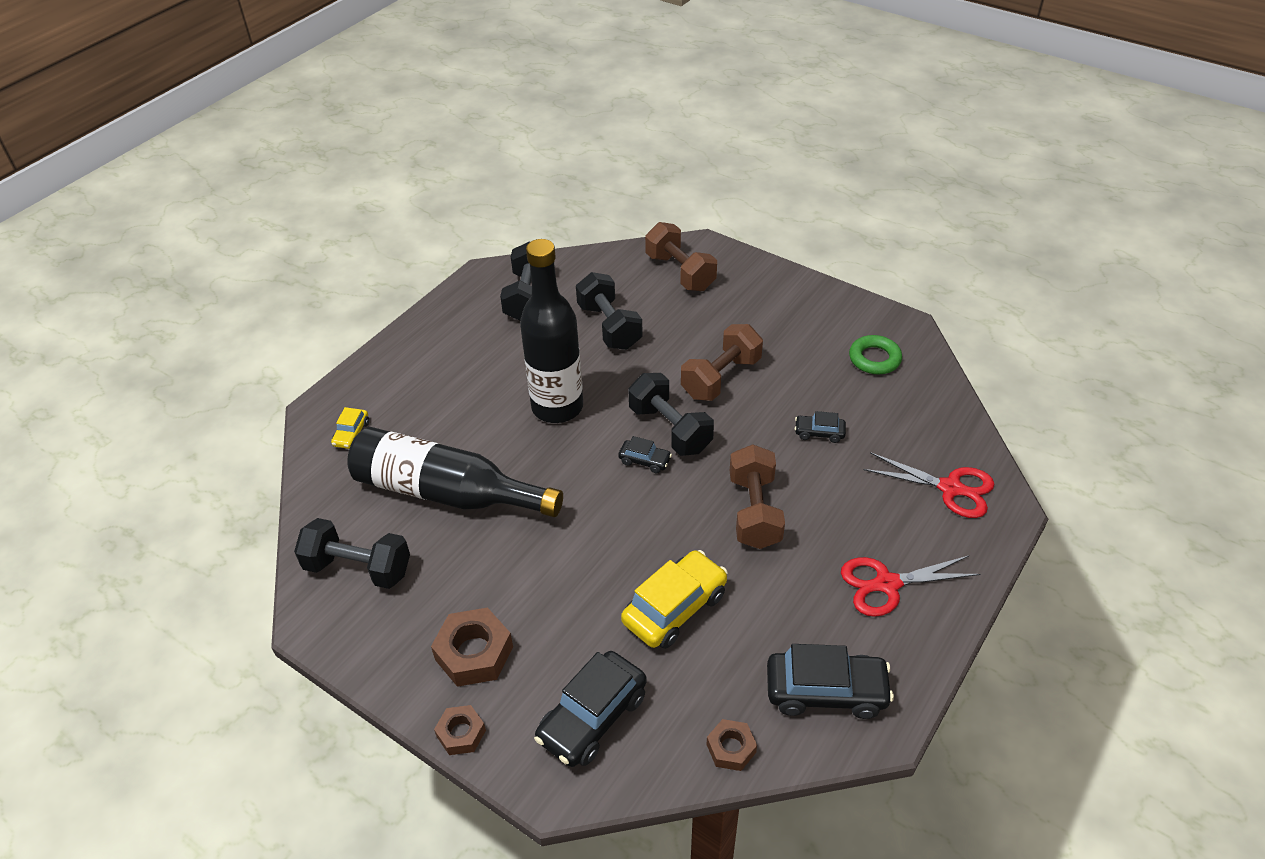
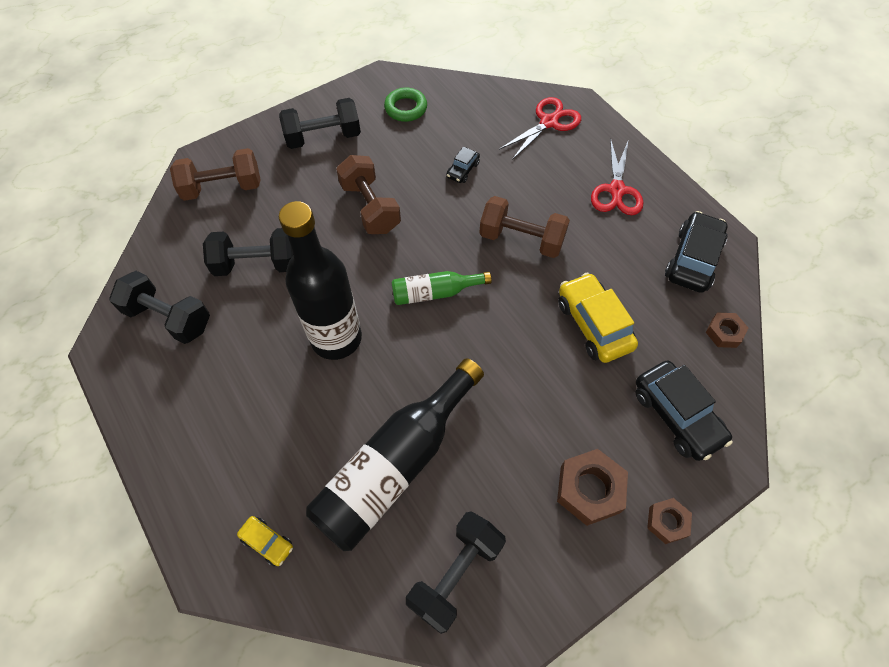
camera: 70 degrees left, 15 degrees up
(645, 461) = (435, 293): black car -> green bottle
(670, 429) = (409, 262): black dumbbell -> black dumbbell (323, 137)

